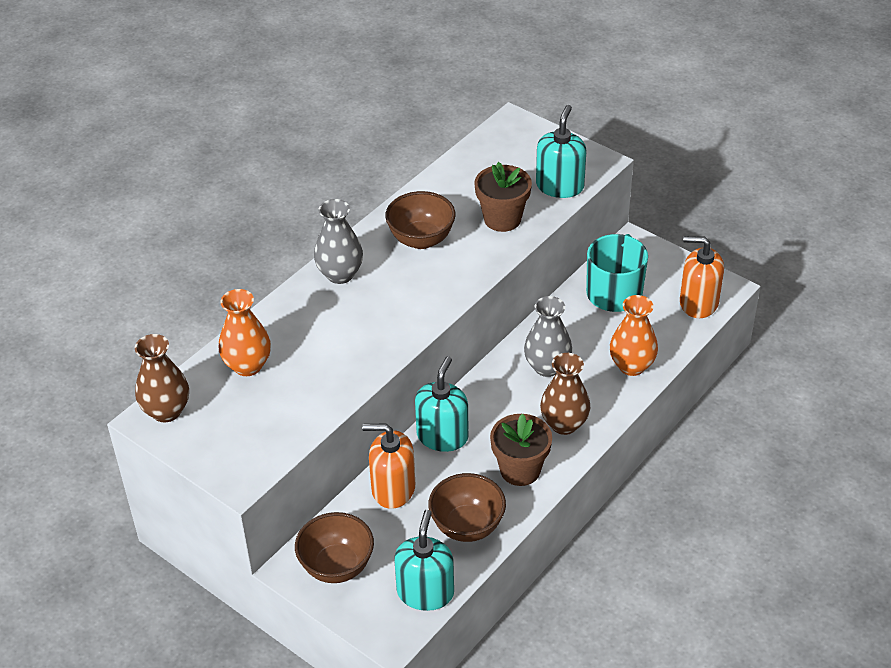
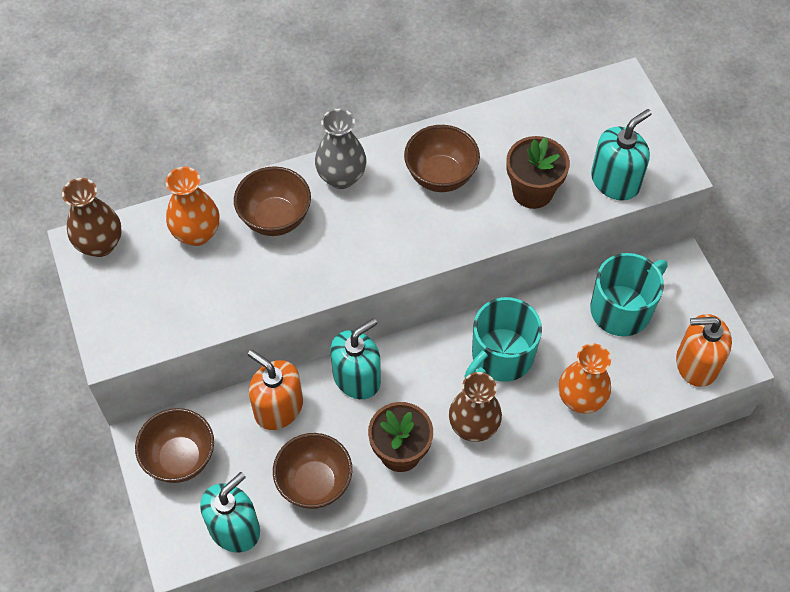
camera: 30 degrees right, 15 degrees up
(307, 326) = (275, 218): none -> brown bowl
(547, 367) = (501, 356): grey vase -> turquoise mug
(698, 303) = (696, 364): orange soap dispenser -> orange soap dispenser turned 45 degrees counterclockwise

